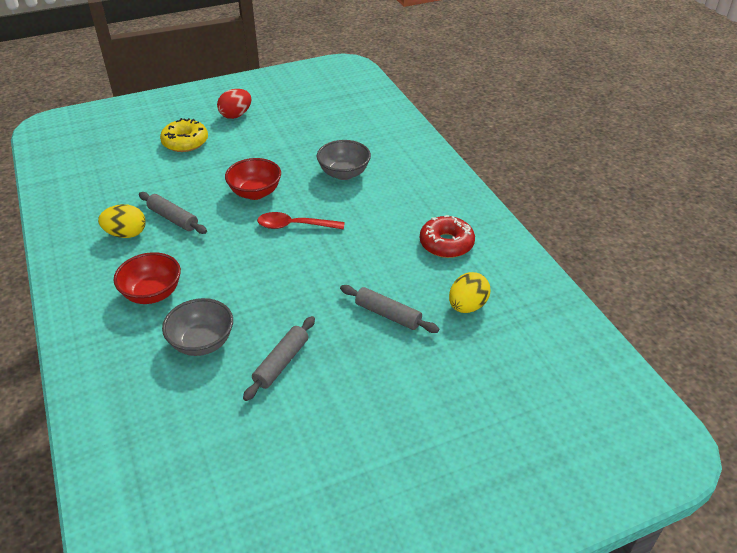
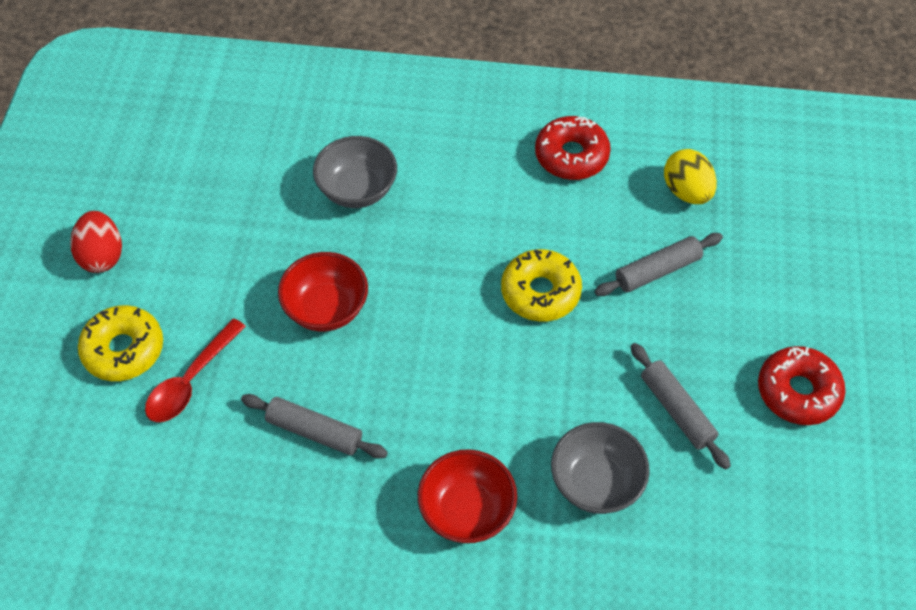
camera: 60 degrees left, 15 degrees up
(126, 234) = (310, 504): yellow egg -> none
(173, 218) = (315, 431): grey rolling pin -> grey rolling pin turned 45 degrees clockwise
(295, 226) = (432, 292): red spoon -> red spoon (191, 380)
(329, 268) = (540, 292): none -> yellow donut
(340, 424) = (798, 391): none -> red donut

